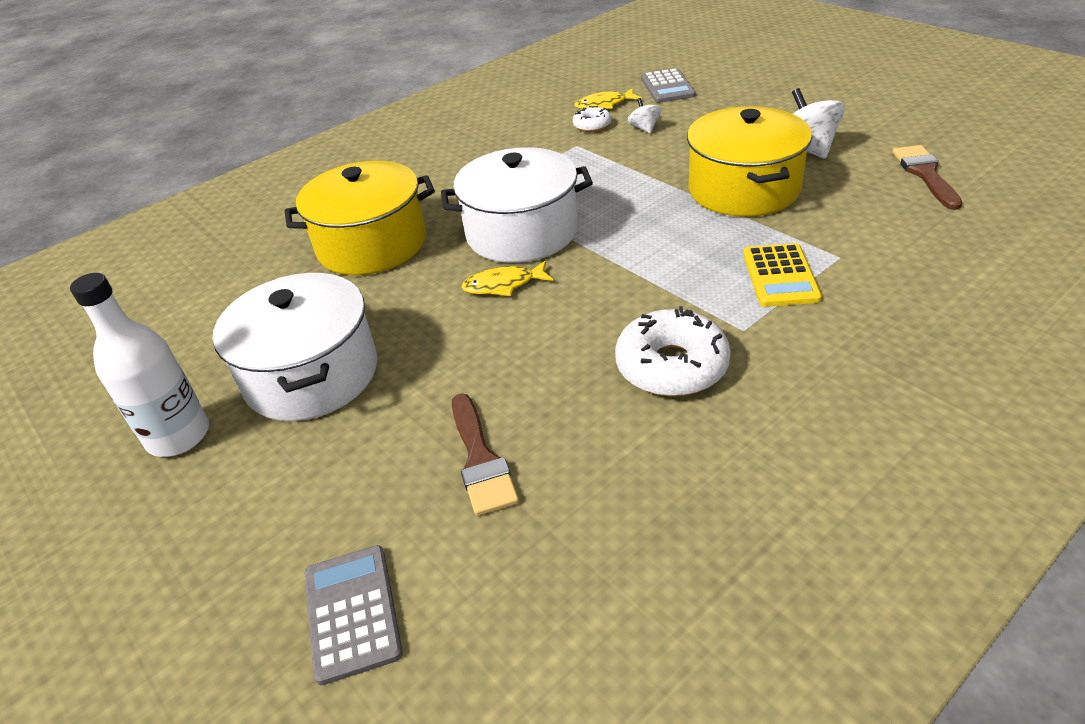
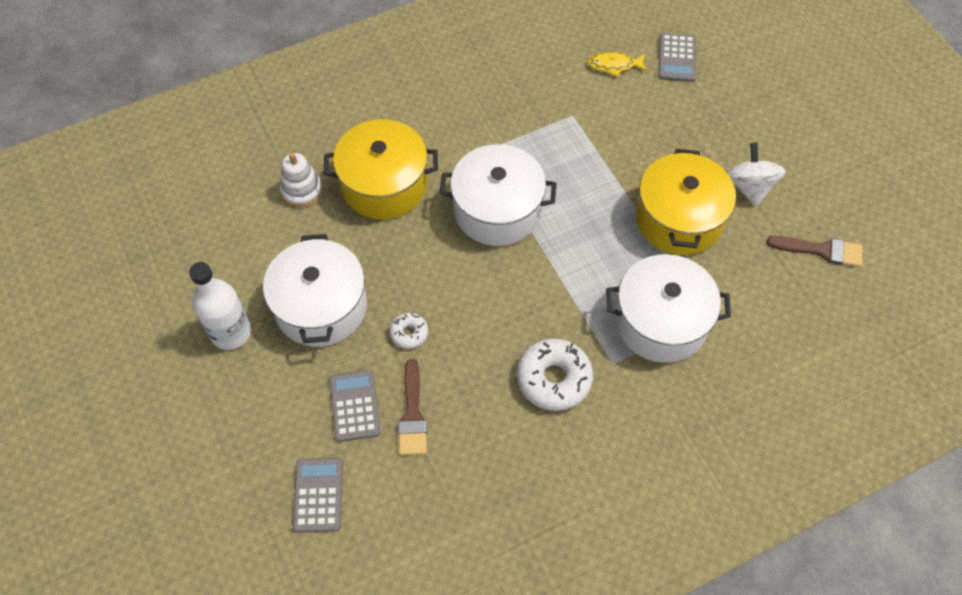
camera: 10 degrees right, 20 degrees up
(265, 273) = (302, 190): none -> white stacking toy
(387, 473) = (354, 406): none -> grey calculator
(503, 285) = (468, 263): yellow fish -> none
(592, 125) = (594, 92): white donut -> white donut (409, 333)
(644, 128) = (634, 112): white spinning top -> none
(780, 276) = (661, 322): yellow calculator -> white pot
(925, 174) = (821, 250): brown brush -> brown brush turned 90 degrees clockwise

